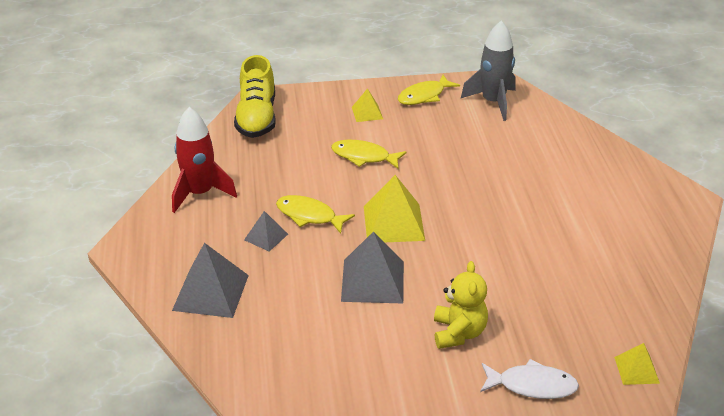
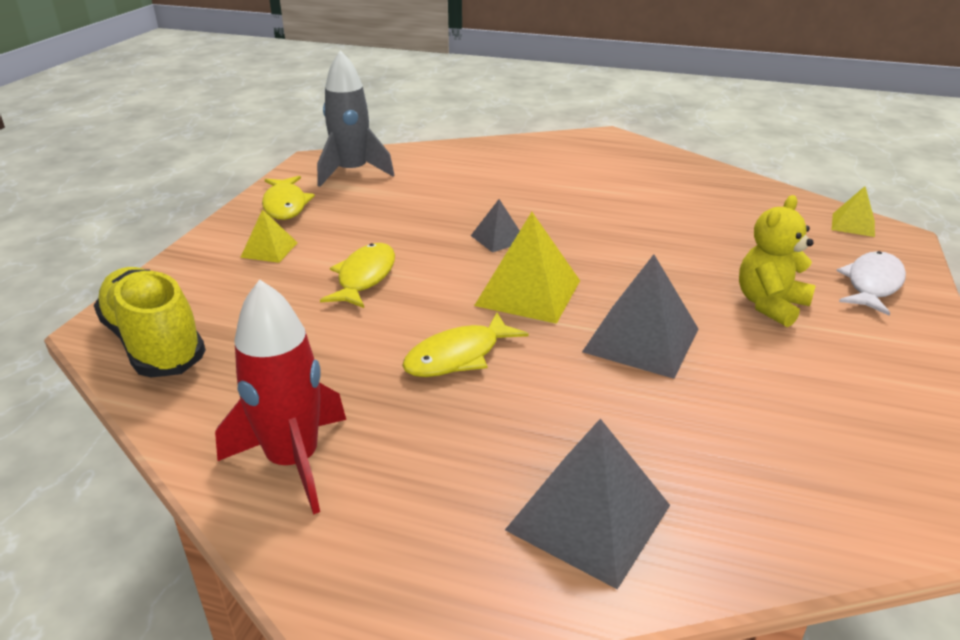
camera: 65 degrees left, 5 degrees down
(257, 118) = (154, 343): yellow shoe -> yellow shoe turned 150 degrees counterclockwise
(266, 237) = (477, 412): grey pyramid -> grey pyramid (498, 238)
(364, 157) = (364, 277): yellow fish -> yellow fish turned 150 degrees clockwise
(458, 333) = (770, 305): yellow teddy bear -> yellow teddy bear turned 75 degrees counterclockwise

